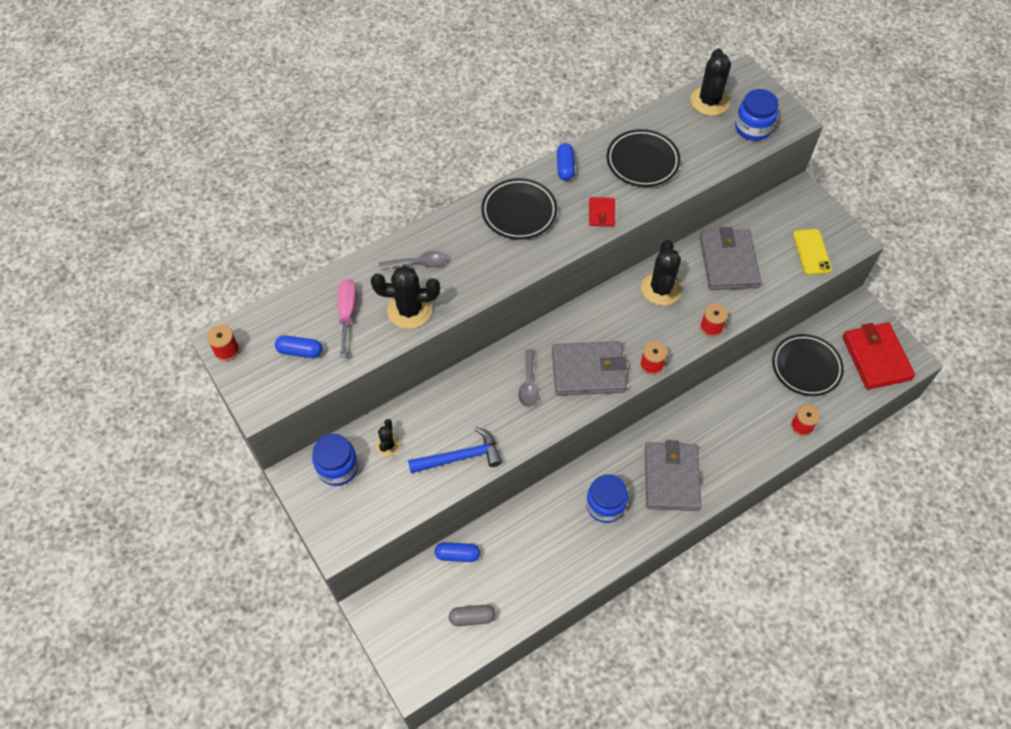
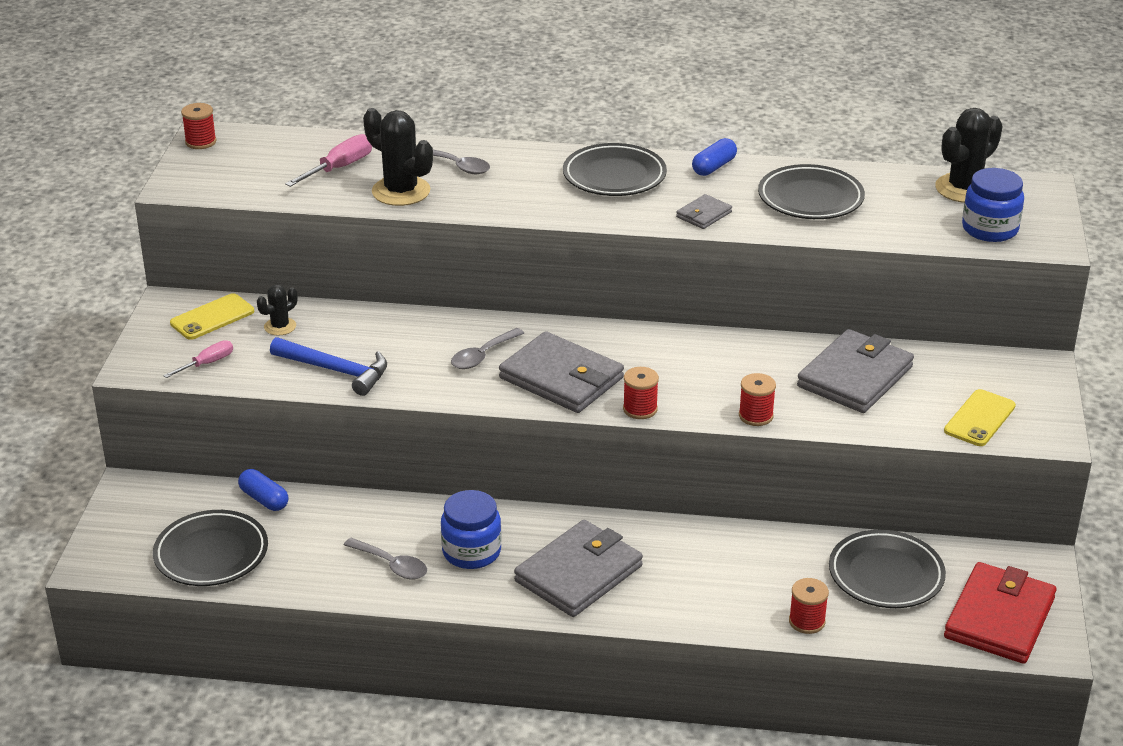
camera: 40 degrees right, 25 degrees down
(300, 351) = (261, 171): blue capsule -> none
(338, 468) = (212, 317): blue jar -> yellow phone
(378, 508) = (207, 363): none -> pink screwdriver
(472, 618) = (211, 554): grey capsule -> black plate
(575, 547) = (391, 565): none -> grey spoon
(601, 213) = (703, 214): red wallet -> grey wallet
(661, 289) = (738, 358): black cactus -> none

